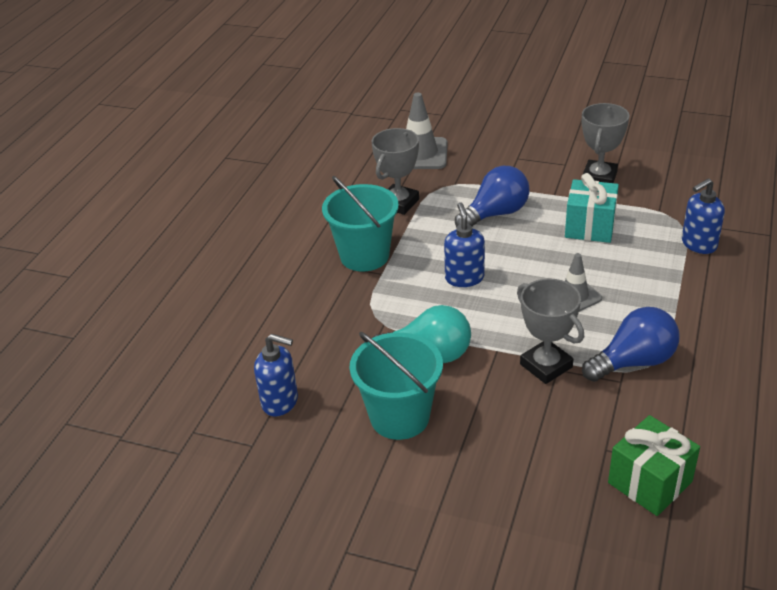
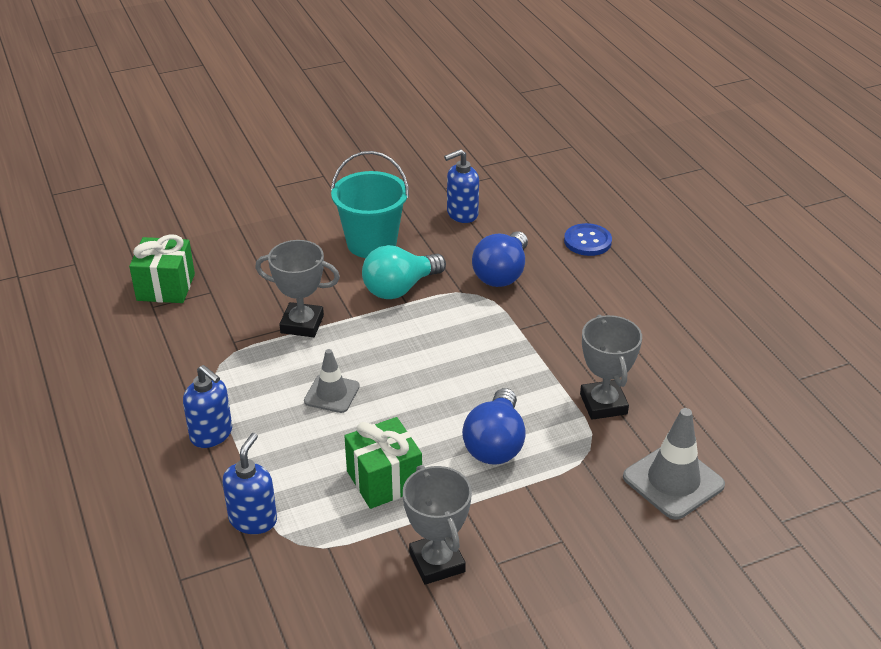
camera: 135 degrees right, 0 degrees up
(227, 313) = (587, 241): none -> blue button
(364, 256) = (555, 335): turquoise bucket -> none
(464, 278) = (445, 361): blue soap dispenser -> blue soap dispenser (211, 434)
(590, 227) = (384, 480): turquoise gift -> green gift
(633, 362) = (234, 361): blue light bulb -> blue light bulb (502, 274)

